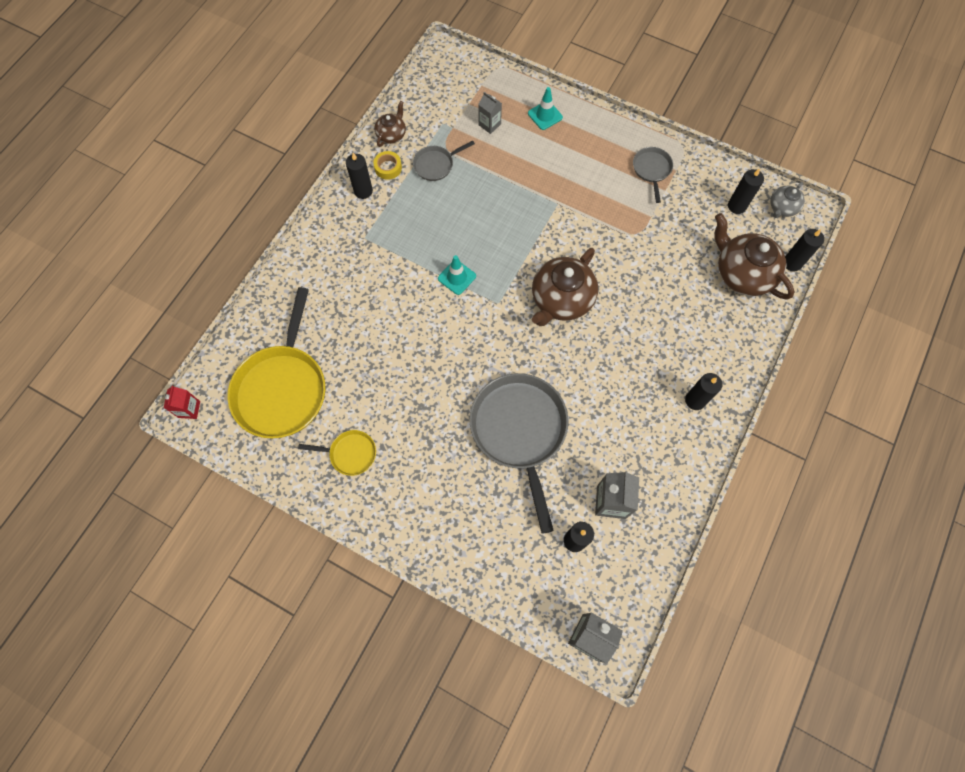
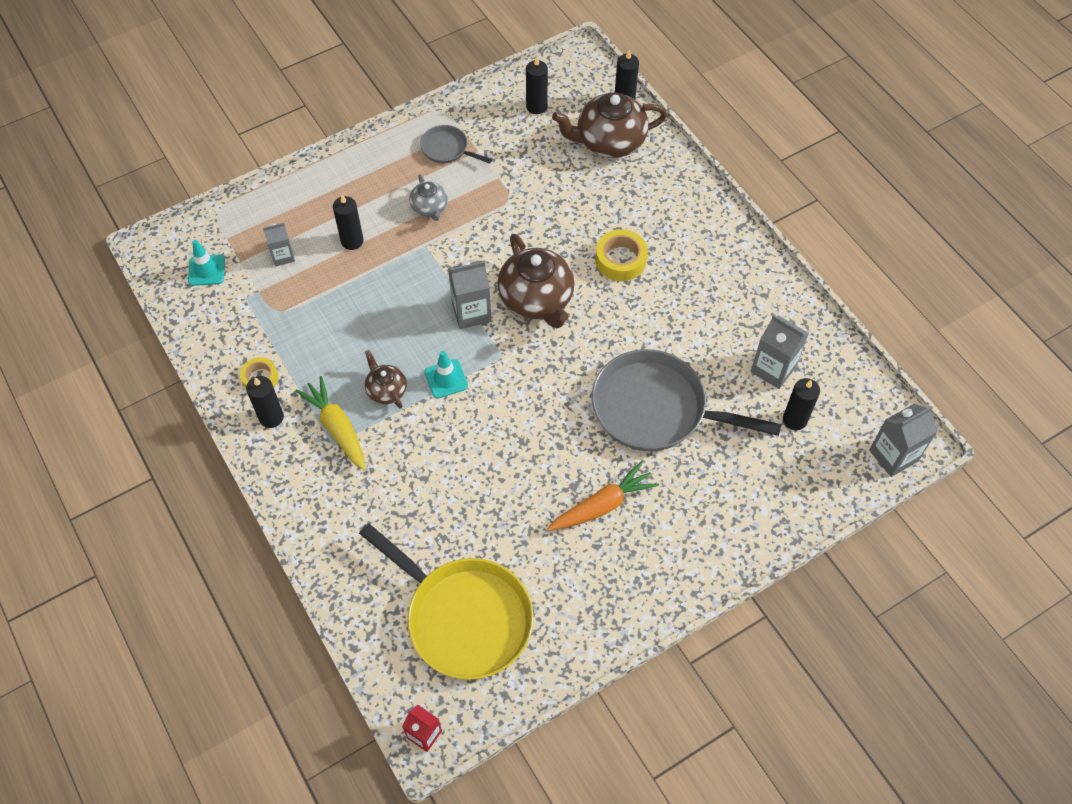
camera: 60 degrees left, 10 degrees down
(350, 454) = (585, 582): yellow pan -> none
(378, 233) = (337, 428): none -> yellow carrot
(391, 134) = (219, 354): brown teapot -> brown teapot (386, 390)
(417, 434) = (602, 505): none -> orange carrot
(436, 165) = (293, 330): grey pan -> none
(521, 263) = (471, 312): none -> grey carton
(545, 115) = (312, 202): turquoise traffic cone -> turquoise traffic cone (206, 270)
(636, 339) = (620, 260): none -> yellow tape
(695, 400) = (713, 248): black candle -> black candle (352, 241)
(782, 208) = (563, 75): grey teapot -> grey teapot (430, 208)

